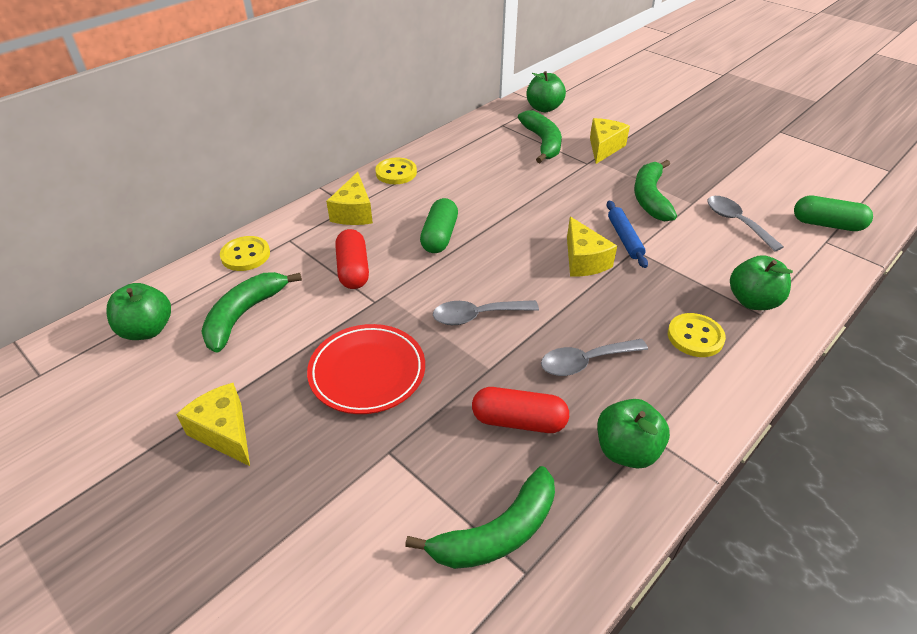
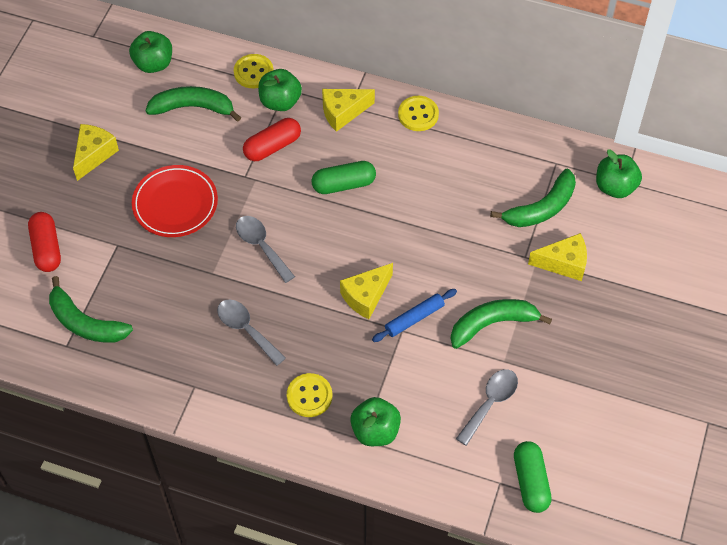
camera: 65 degrees right, 15 degrees up
(519, 421) = (173, 306): red capsule -> red capsule (46, 248)
(626, 450) = (175, 375): green apple -> green apple (280, 102)

